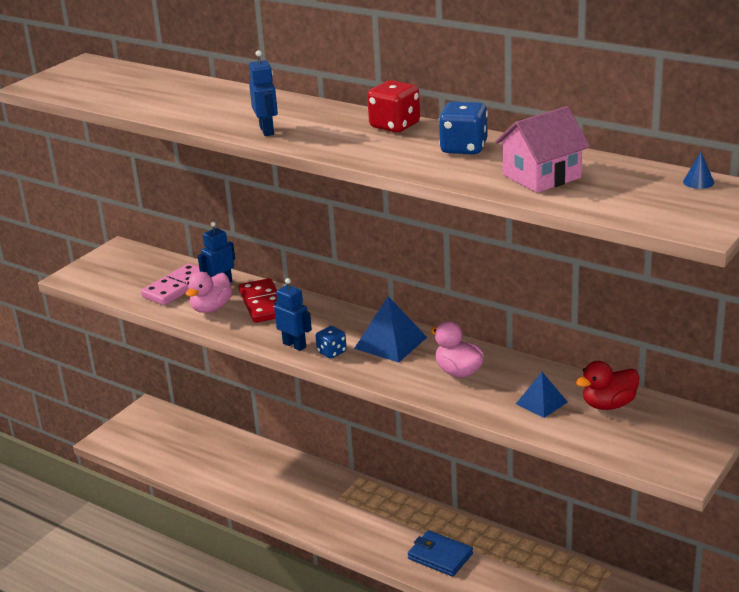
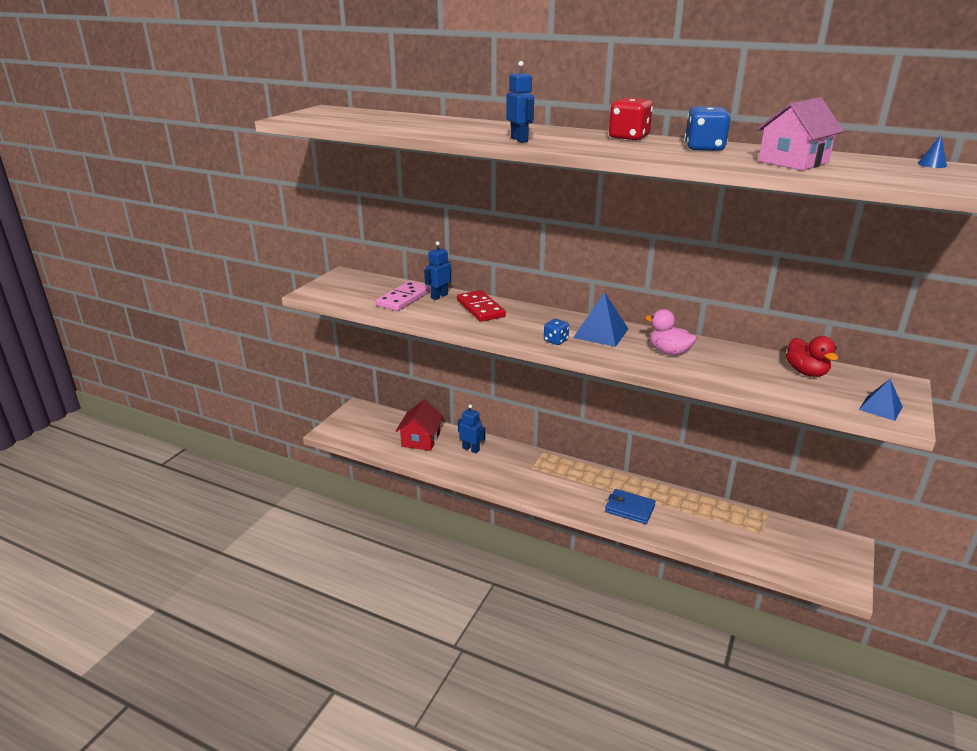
camera: 10 degrees left, 0 degrees up
(211, 308) = (438, 312): pink duck -> none
(213, 455) = (420, 440): none -> red house
(294, 345) = (522, 336): blue robot -> blue robot (471, 449)
(541, 403) = (751, 372): blue pyramid -> blue pyramid (880, 408)
(608, 405) = (806, 372): red duck -> red duck turned 75 degrees counterclockwise

